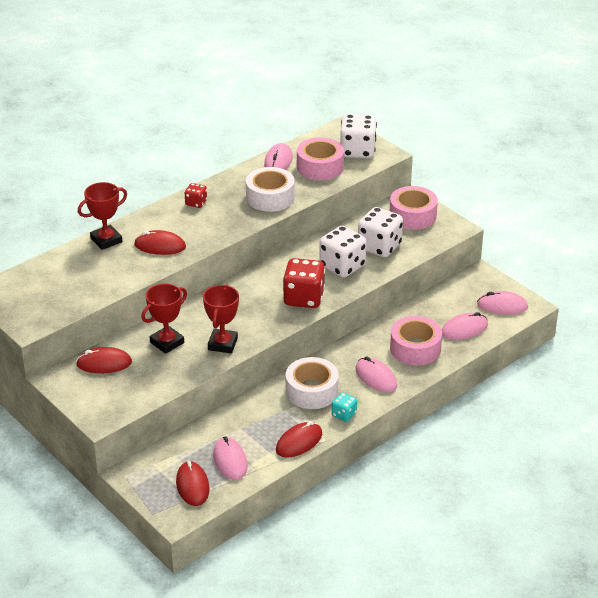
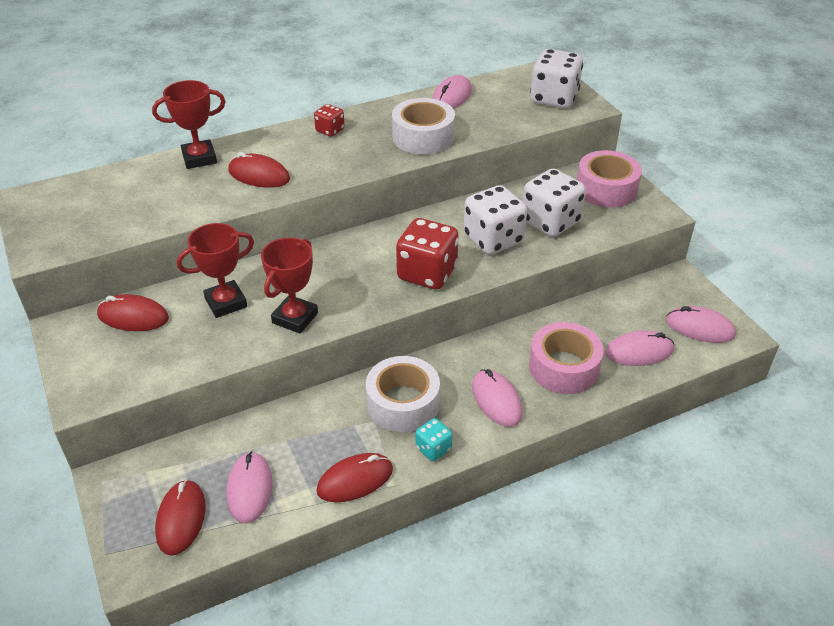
camera: 15 degrees right, 5 degrees up
(320, 167) = (500, 110): pink tape -> none

